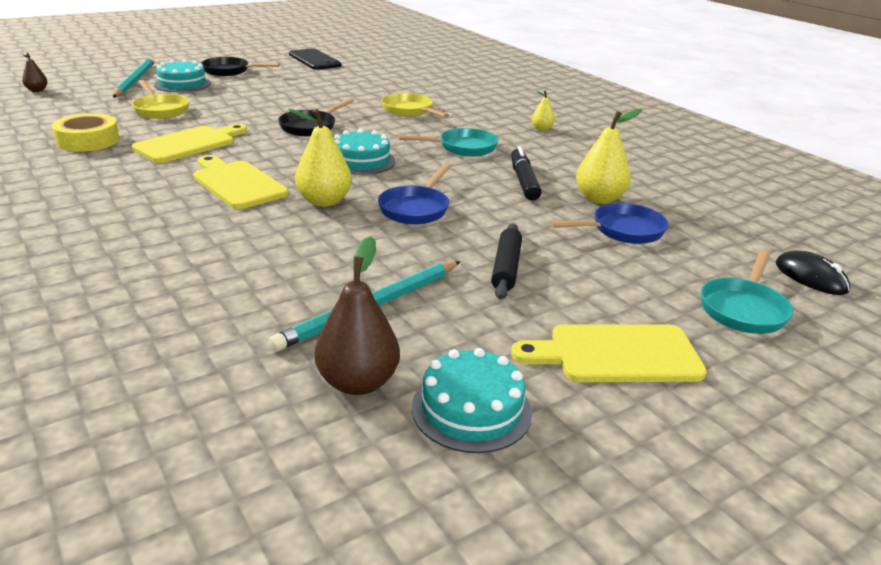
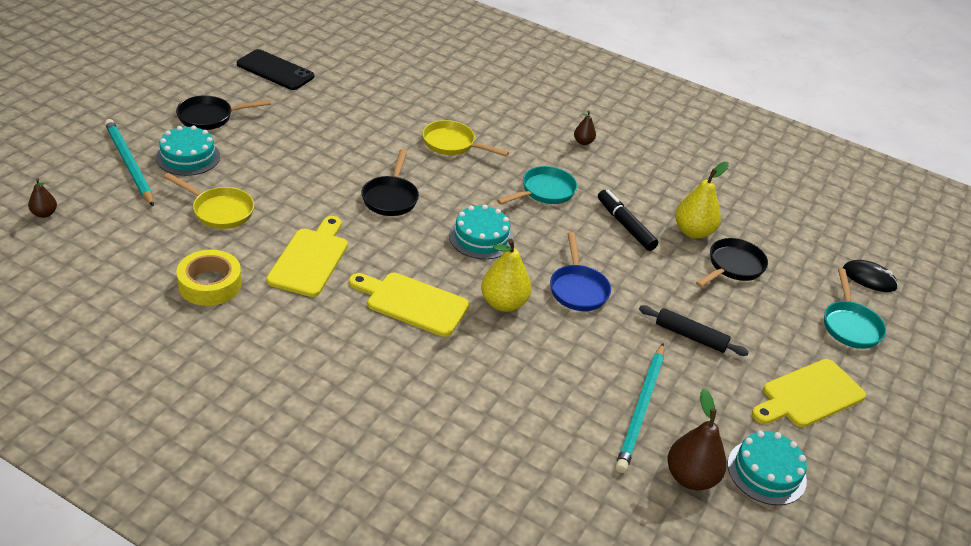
camera: 30 degrees left, 10 degrees up
(506, 268) = (690, 336): black rolling pin -> black rolling pin turned 45 degrees counterclockwise
(541, 129) = (583, 142): yellow pear -> brown pear
(622, 230) = (733, 266): blue pan -> black pan

